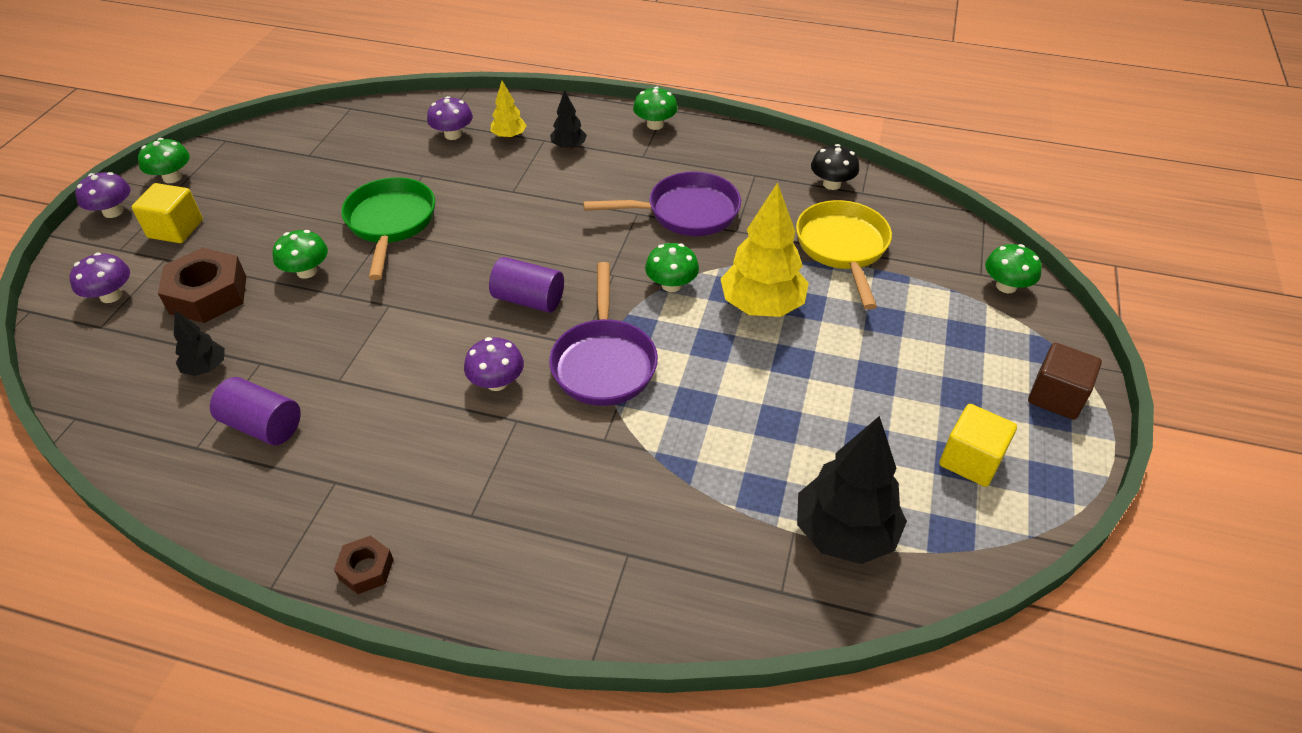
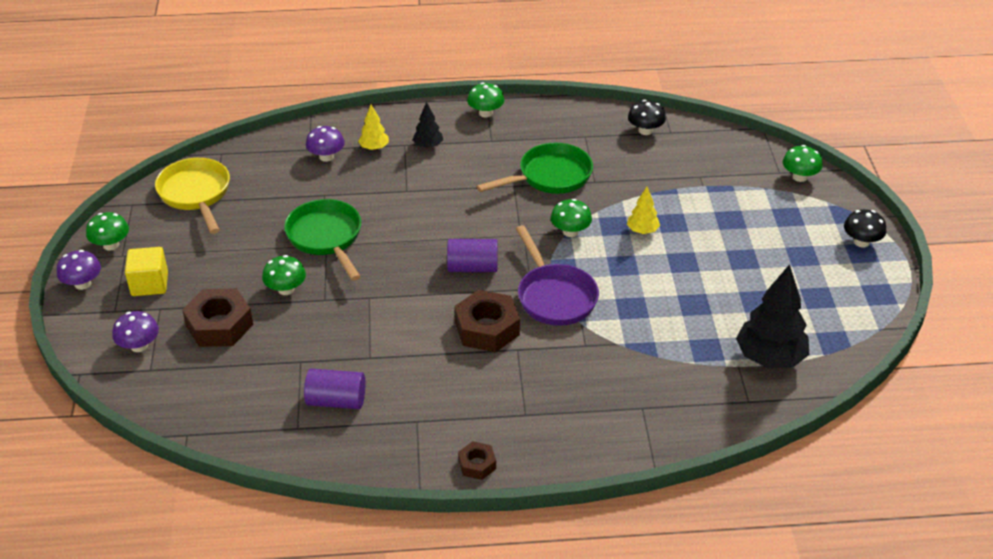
camera: 20 degrees left, 5 degrees down
(206, 368) = (261, 375): black tree -> none
(497, 382) = (487, 328): purple mushroom -> brown nut
(685, 212) = (550, 176): purple pan -> green pan
(762, 306) = (642, 231): yellow tree -> yellow tree, size x0.51
(843, 248) = (677, 176): yellow pan -> yellow pan (196, 194)
(971, 460) = (826, 295): yellow cube -> none
(1056, 396) = (861, 242): brown cube -> black mushroom

